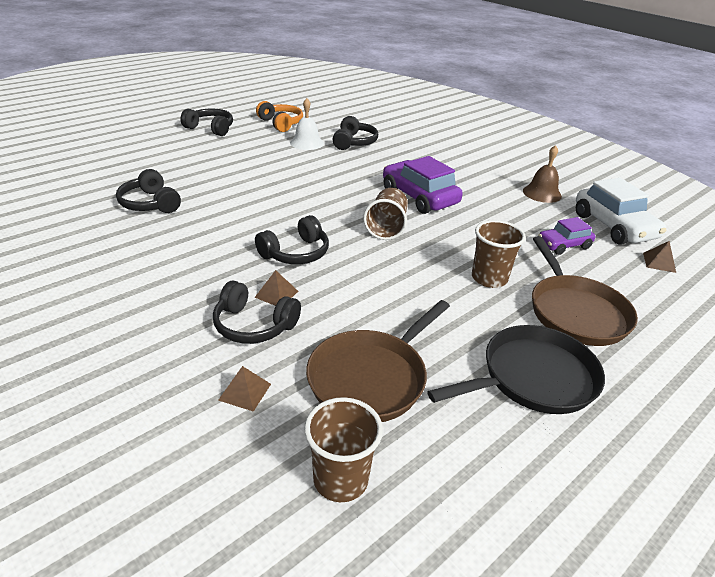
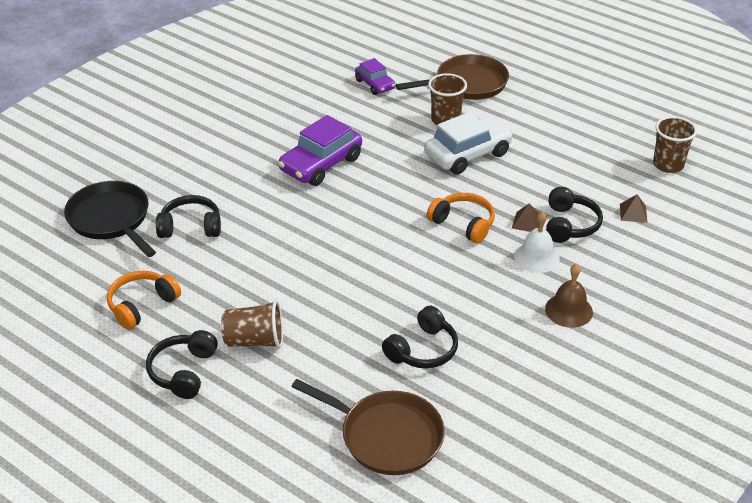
camera: 100 degrees left, 5 degrees up
(295, 253) = (463, 224): black headphones -> orange headphones
(307, 143) = (205, 266): white bell -> white bell (536, 257)
(371, 378) = (588, 164): brown pan -> brown pan (387, 436)
(386, 227) = (392, 178): brown cup -> brown cup (255, 340)
(533, 378) = (547, 102): black pan -> black pan (111, 219)
(542, 193) = (279, 92): brown bell -> brown bell (568, 310)
(613, 226) = (330, 58): white car -> white car (468, 154)
(659, 262) = (379, 44): brown pyramid -> none

